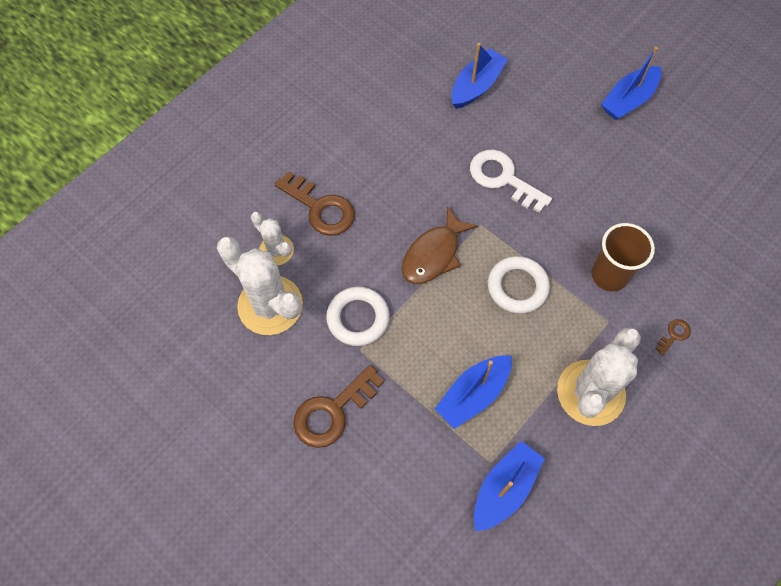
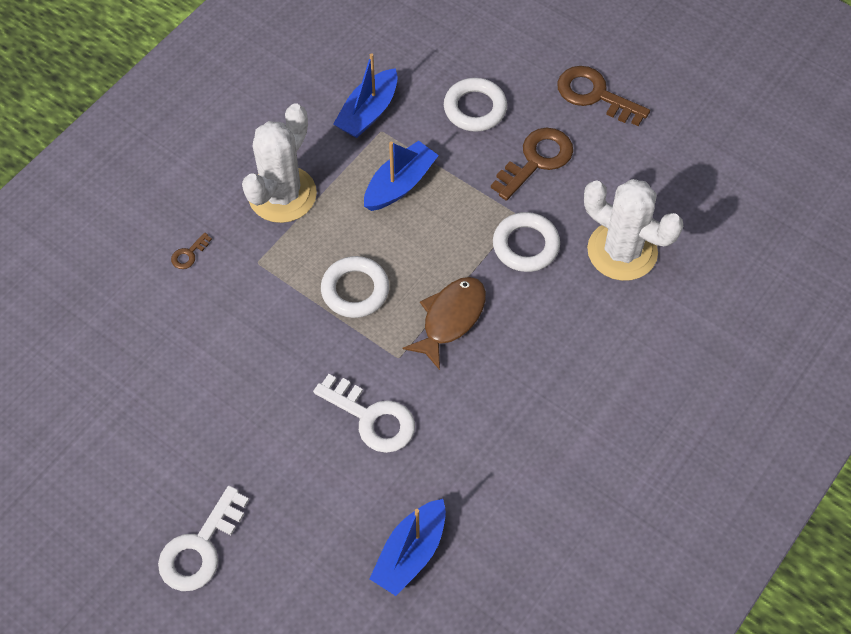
camera: 175 degrees right, 5 degrees down
(276, 250) = (630, 309): white cactus -> none
(320, 208) = (590, 362): brown key -> brown key (595, 95)
(388, 484) = (475, 108): none -> white ring
(609, 275) = (251, 311): brown cup -> none
(628, 100) = (200, 547): blue boat -> white key

